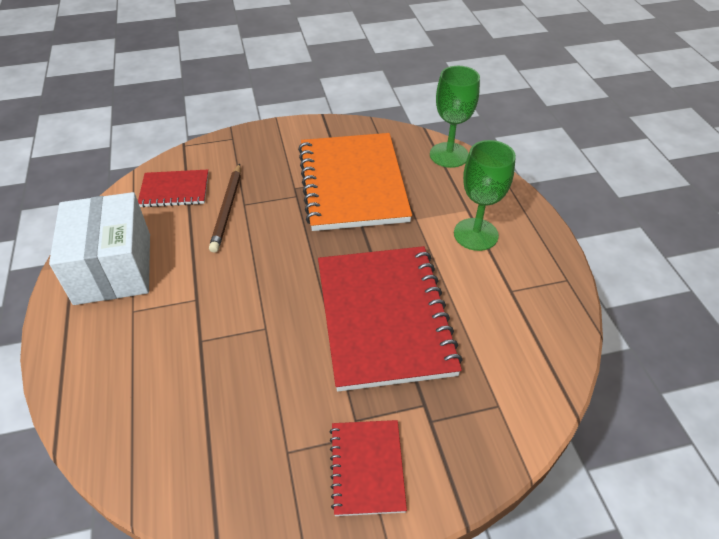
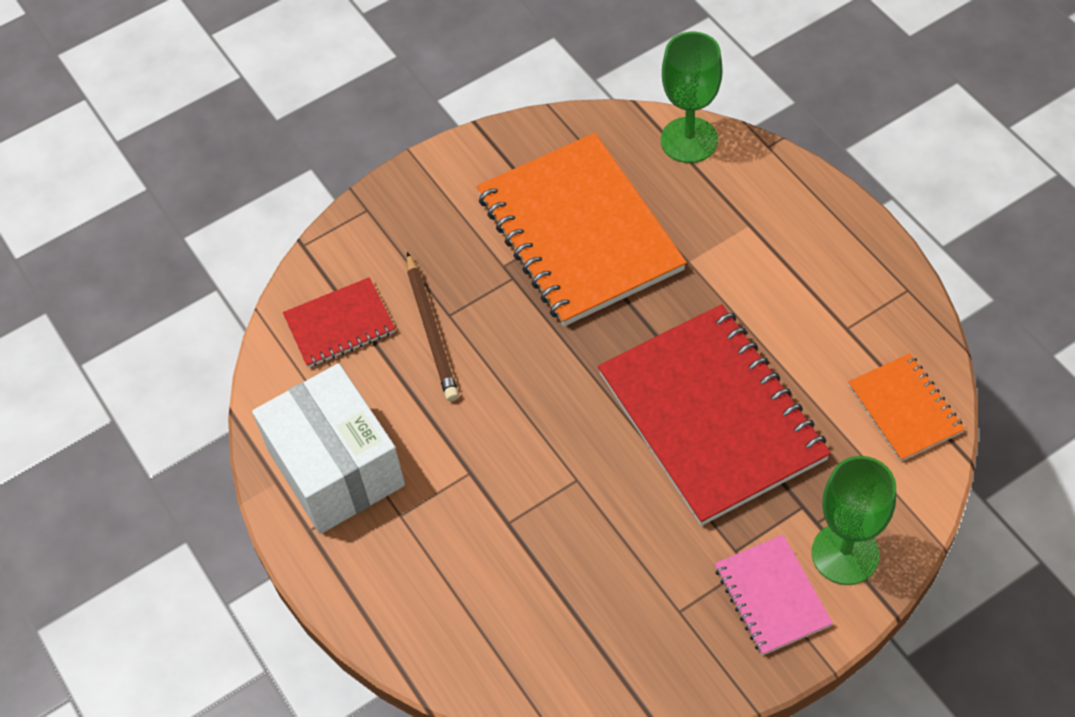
camera: 15 degrees left, 10 degrees up
(367, 468) = (772, 596): red notebook -> pink notebook
(475, 234) = (774, 260): green goblet -> green goblet (845, 554)
(535, 359) = (904, 409): none -> orange notebook

